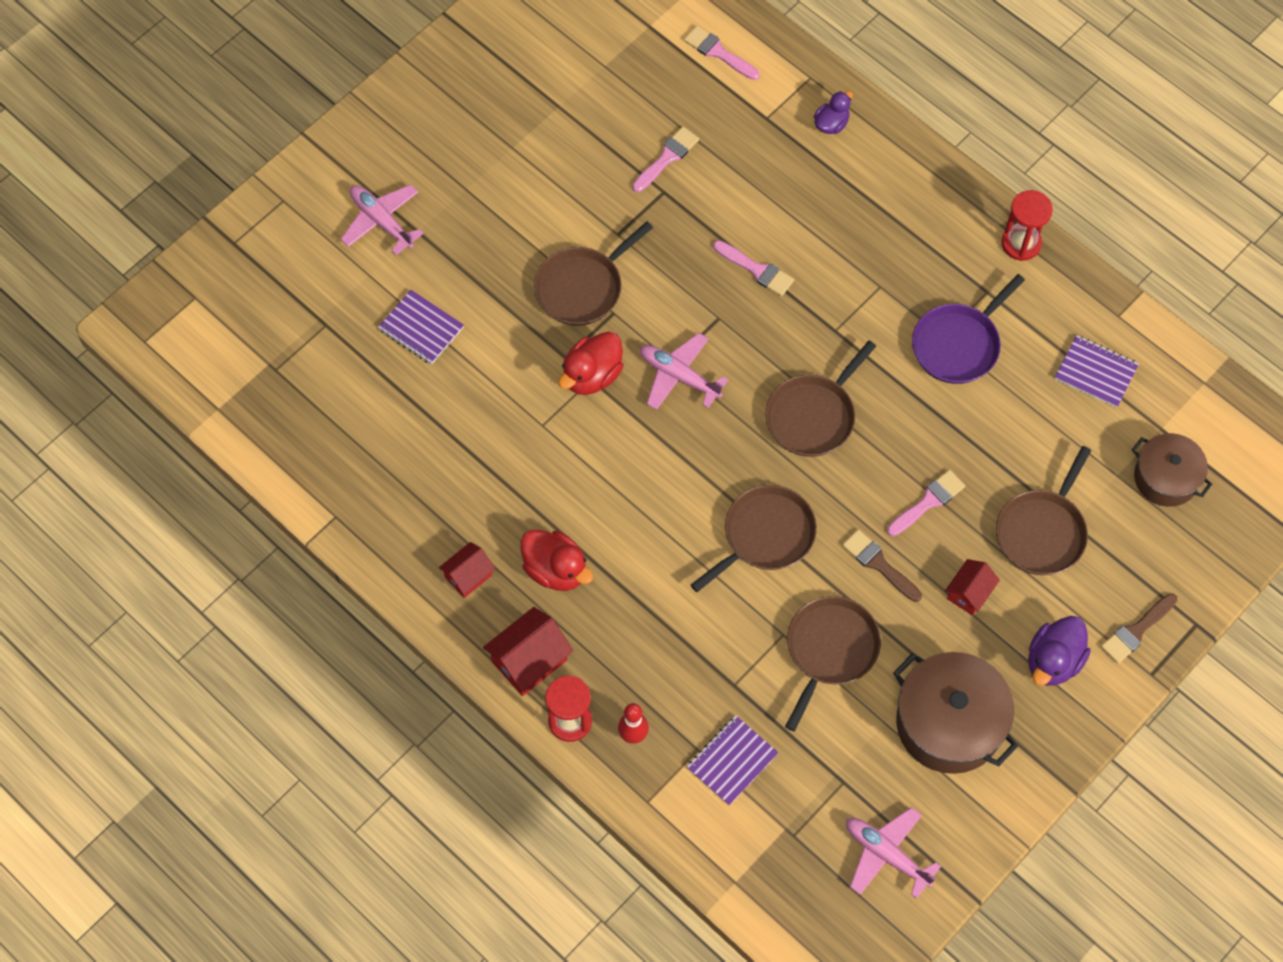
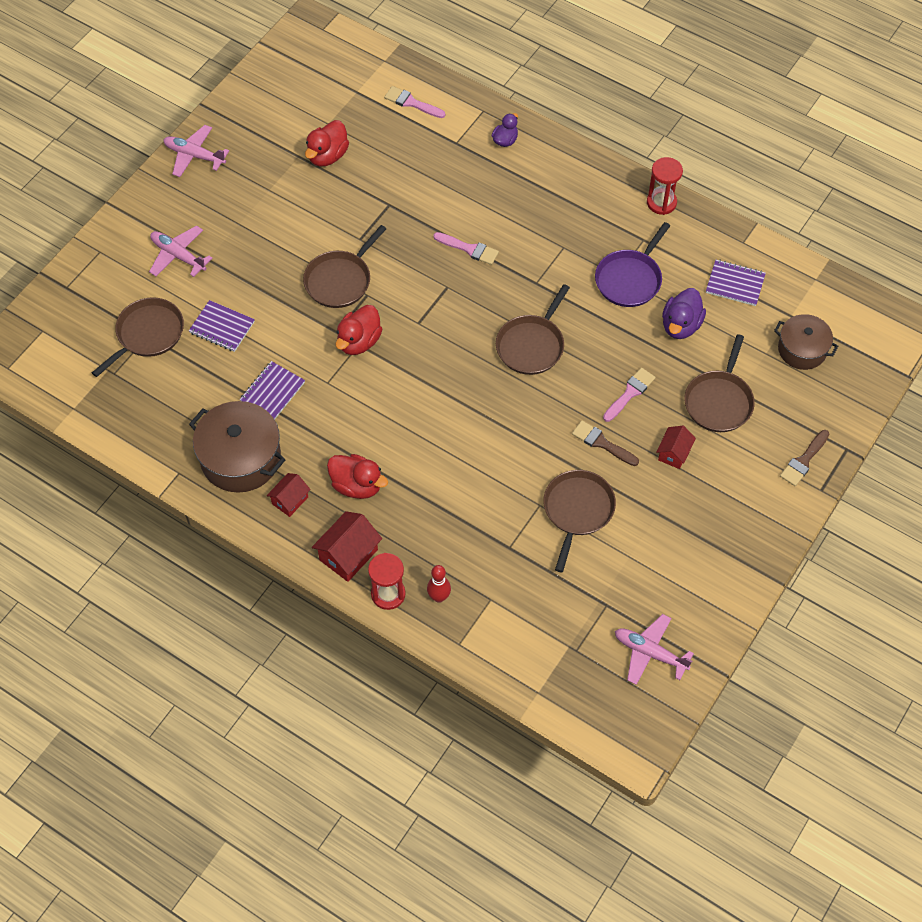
camera: 10 degrees left, 5 degrees down
(595, 111) = (327, 156): none -> red duck
(667, 158) = (387, 180): pink brush -> none
(679, 376) = (425, 332): pink plane -> pink plane (194, 155)
(732, 761) = (518, 603): purple notebook -> purple notebook (272, 392)
(765, 536) = (512, 436): brown pan -> brown pan (147, 334)
(949, 723) = (678, 549): brown pot -> brown pot (240, 458)
(1053, 661) = (746, 492): purple duck -> purple duck (681, 325)

